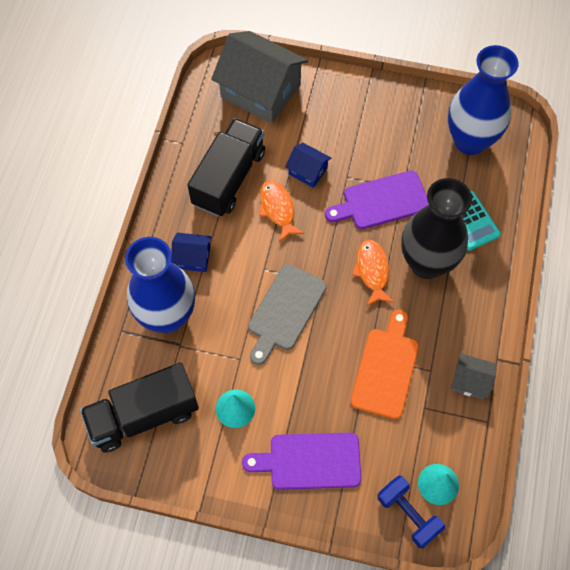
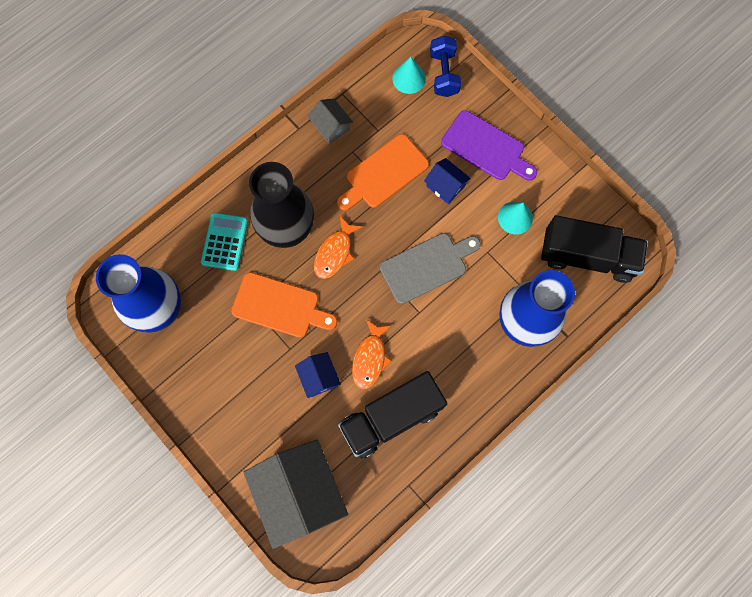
camera: 145 degrees left, 10 degrees up
(193, 258) = (471, 362): blue house -> blue house (445, 186)
(381, 201) = (280, 306): purple cutting board -> orange cutting board

